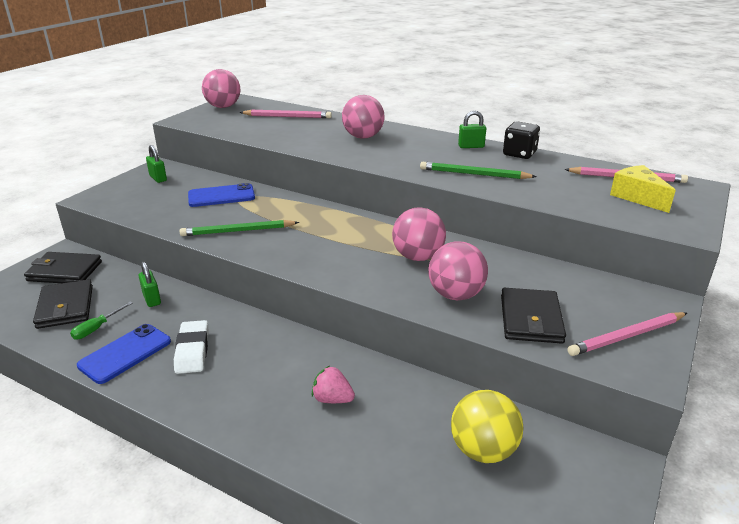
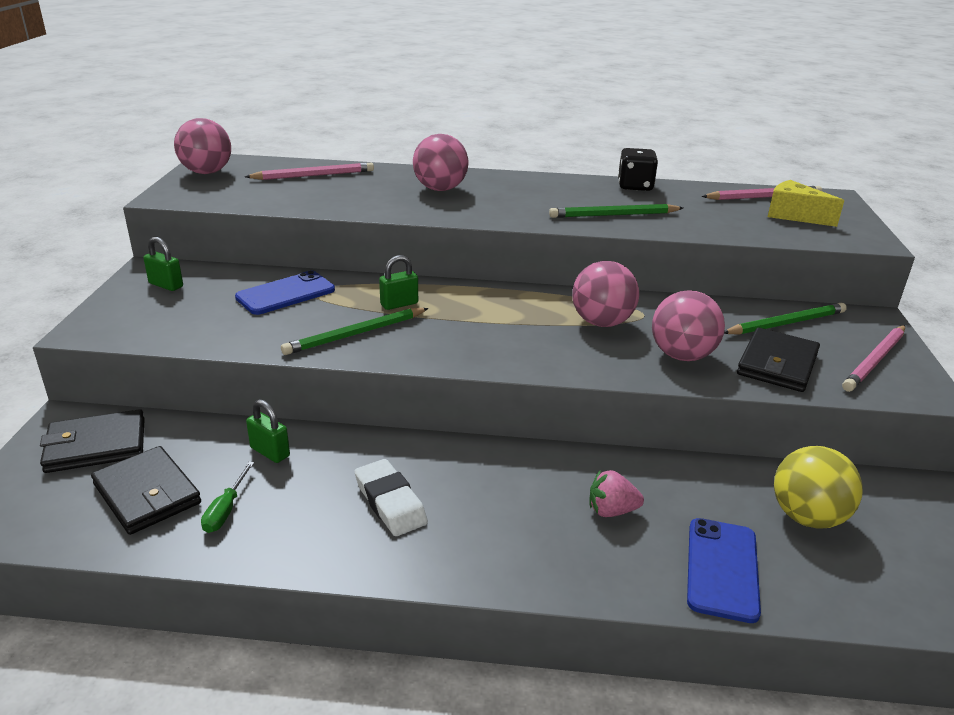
camera: 25 degrees left, 0 degrees up
(125, 353) = (300, 531): blue phone -> blue phone (722, 569)
(471, 146) = (575, 184): green padlock -> green padlock (399, 304)
(531, 319) = (777, 364): black wallet -> black wallet turned 45 degrees clockwise
(575, 288) = (786, 323): none -> green pencil

